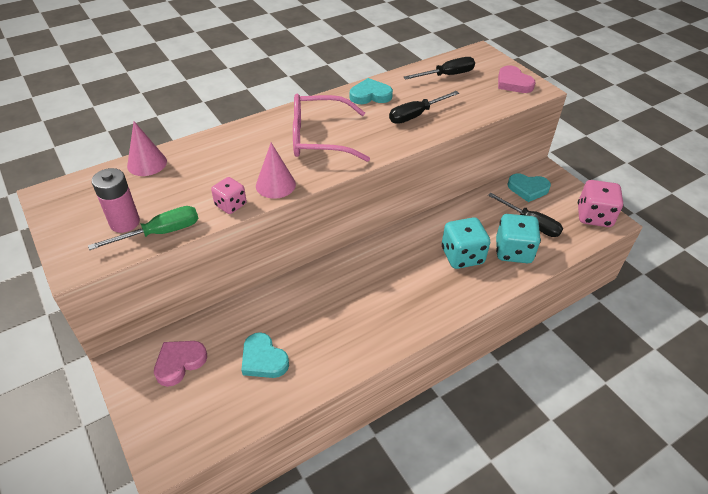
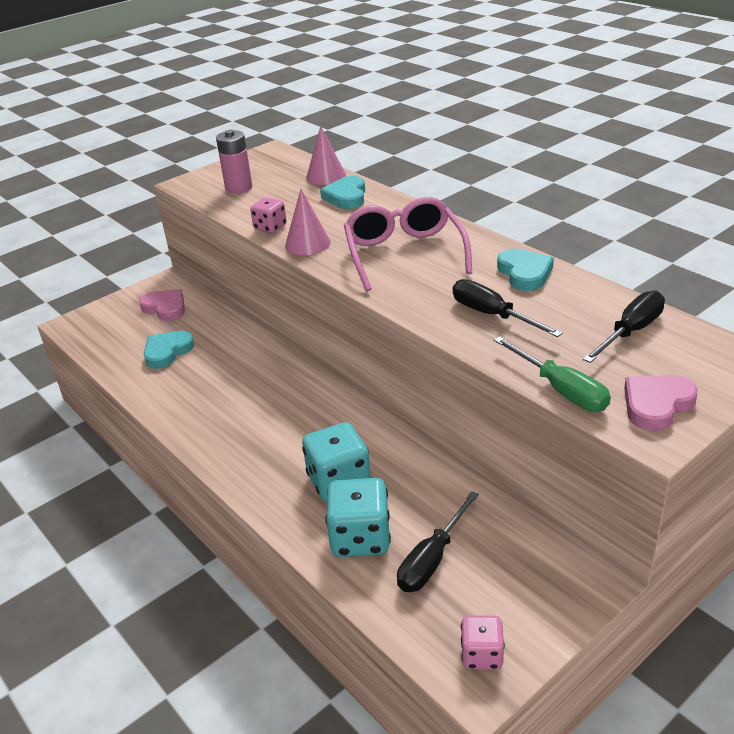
camera: 85 degrees right, 10 degrees down
(160, 233) = (226, 205): green screwdriver -> green screwdriver (561, 390)
(447, 75) = (630, 331): black screwdriver -> black screwdriver turned 105 degrees counterclockwise
(528, 189) = (525, 555): turquoise heart -> turquoise heart (346, 196)
(594, 216) = (482, 654): pink dice -> pink dice, size x0.59

